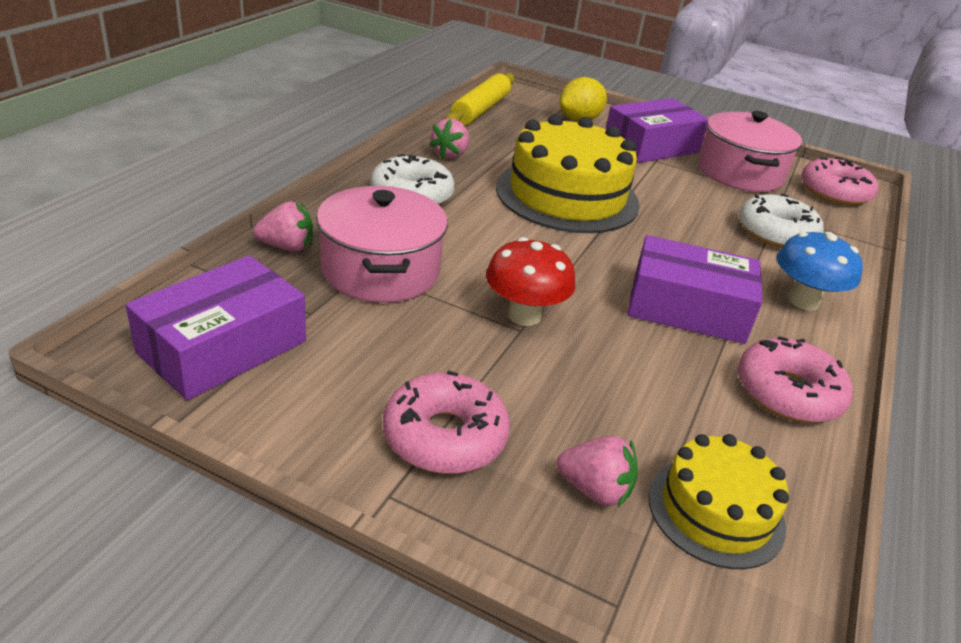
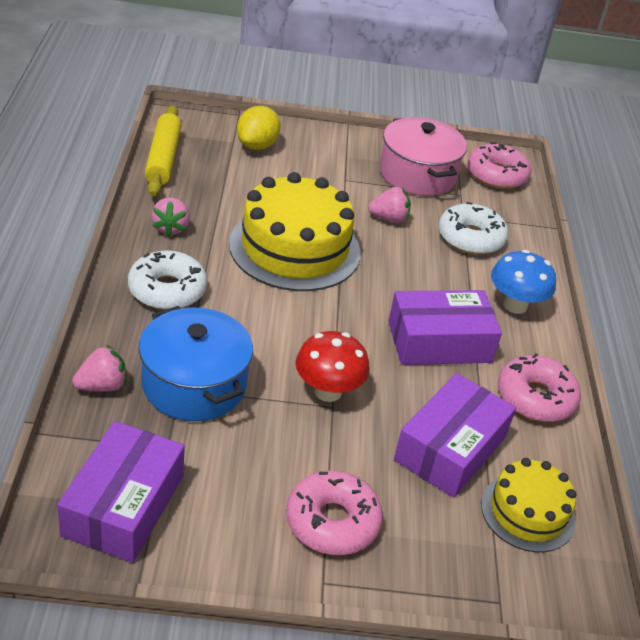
camera: 25 degrees left, 5 degrees up
(380, 270) = (194, 384): pink pot -> blue pot
(594, 490) = (449, 525): pink strawberry -> pink strawberry (389, 218)
(651, 146) = (333, 162): purple box -> purple box (450, 448)

